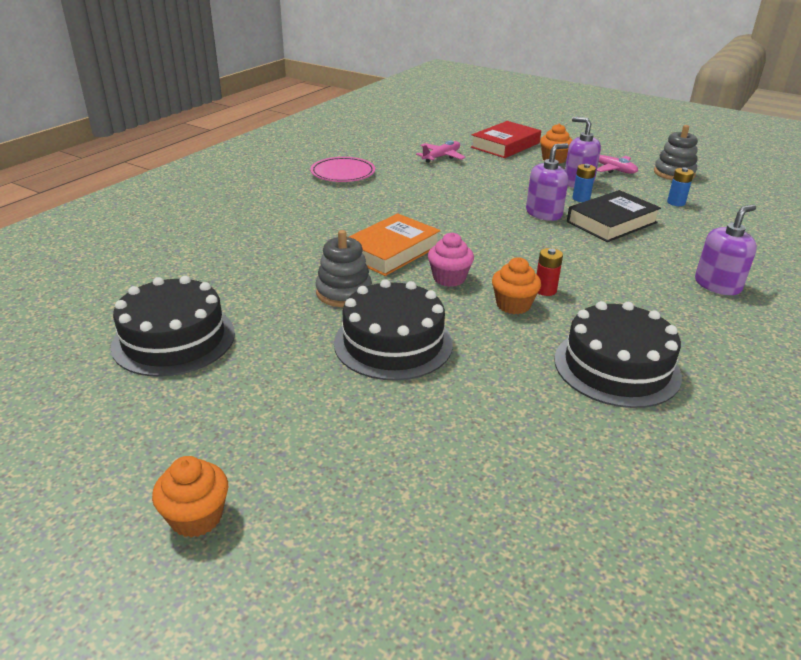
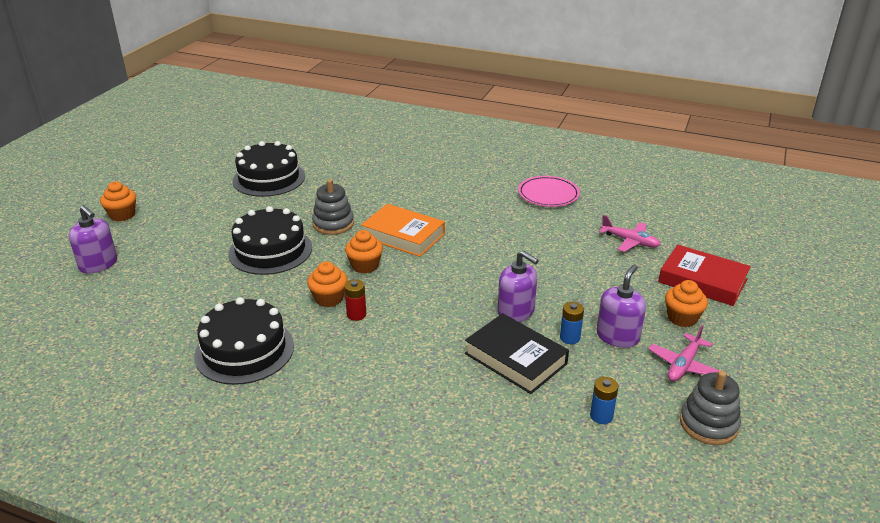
camera: 80 degrees right, 0 degrees up
(449, 278) = (365, 266): pink cupcake -> orange cupcake
(717, 285) = (391, 426): purple soap dispenser -> purple soap dispenser (98, 264)

